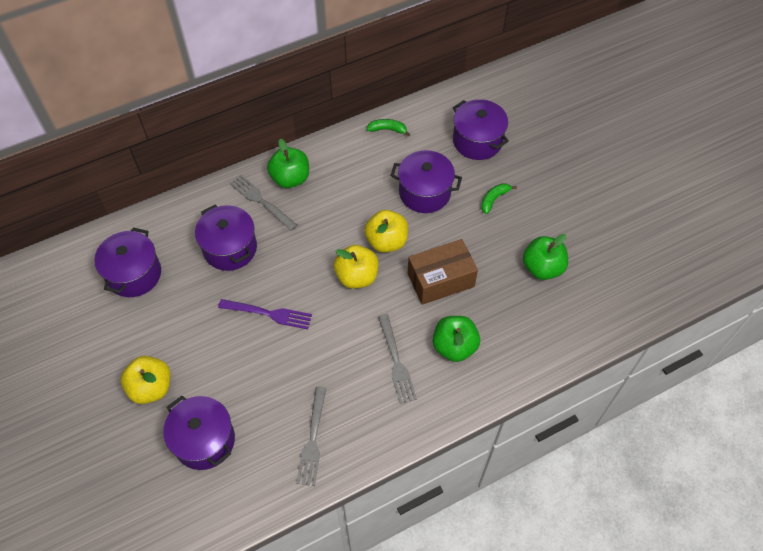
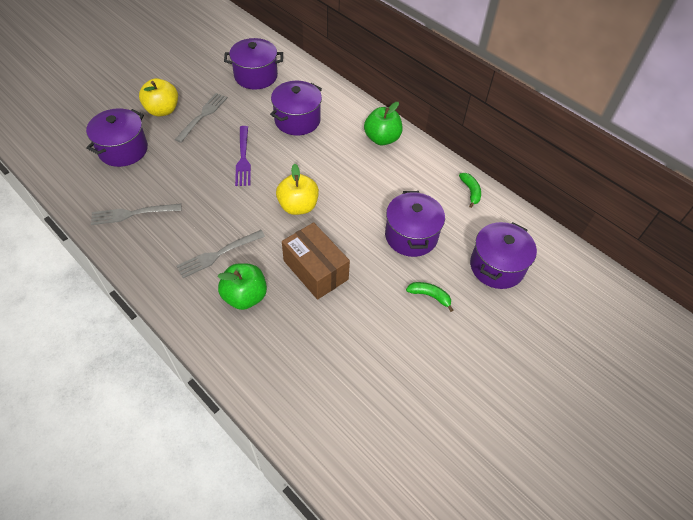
camera: 70 degrees right, 5 degrees down
(261, 201) = (350, 127): grey fork -> grey fork (203, 116)
(386, 241) = (343, 219): yellow apple -> none
(542, 268) = (362, 358): green apple -> none

